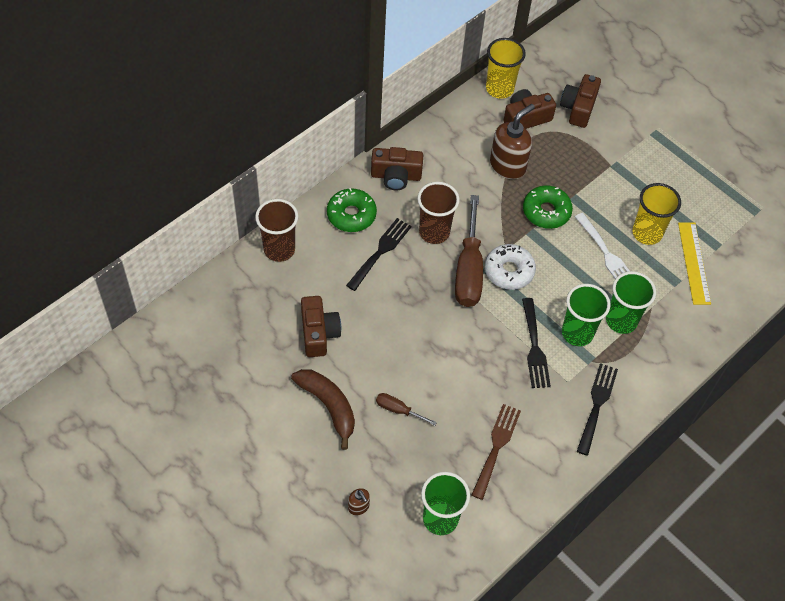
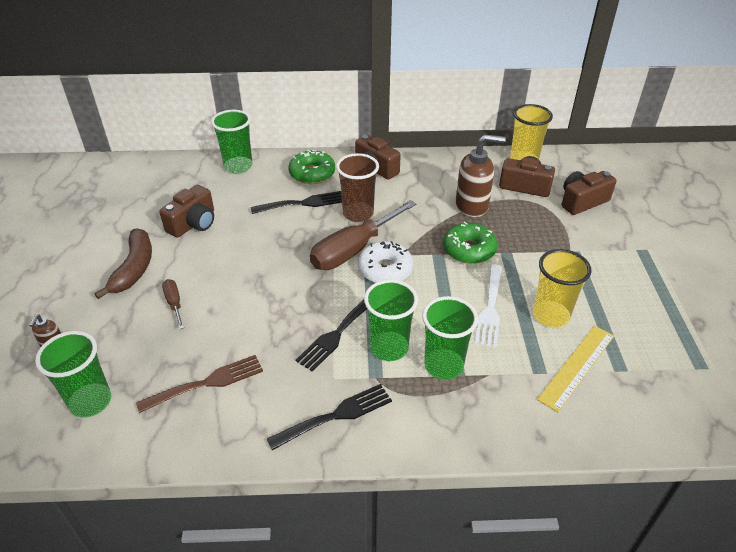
camera: 45 degrees right, 15 degrees down
(279, 249) = (238, 166): brown cup -> green cup

